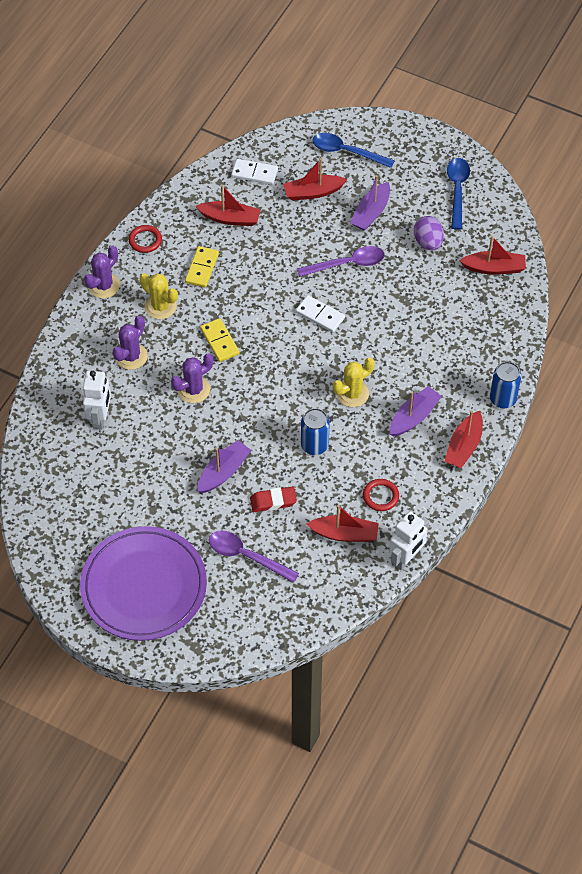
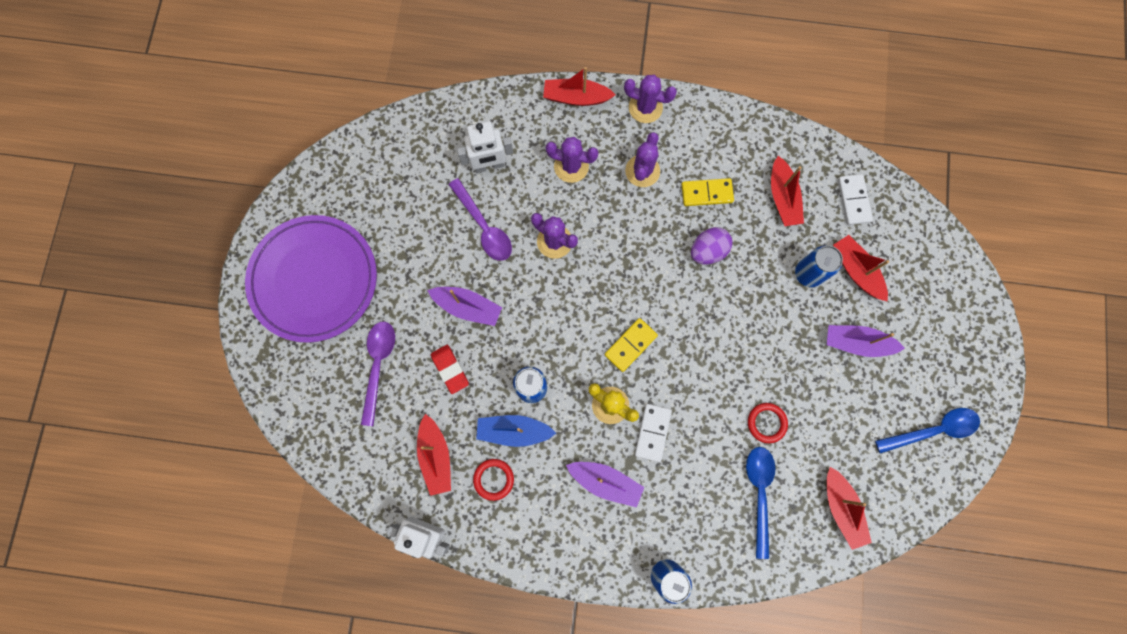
camera: 70 degrees right, 20 degrees up
(145, 240) = (717, 125): red ring -> red ring (766, 423)
(160, 306) = (642, 171): yellow cactus -> purple cactus
(219, 341) = (622, 245): yellow domino -> yellow domino (630, 345)
(301, 224) = (808, 274): none -> blue can
(320, 315) = (697, 335): white domino -> white domino (652, 432)
(346, 152) = (929, 287): blue spoon -> blue spoon (759, 493)
(346, 469) = (514, 431): none -> blue boat
(347, 264) = (776, 341): purple spoon -> purple spoon (484, 227)
(428, 242) = (844, 420): purple egg -> purple egg (707, 251)
(464, 446) = (588, 550): red boat -> red boat (576, 97)

